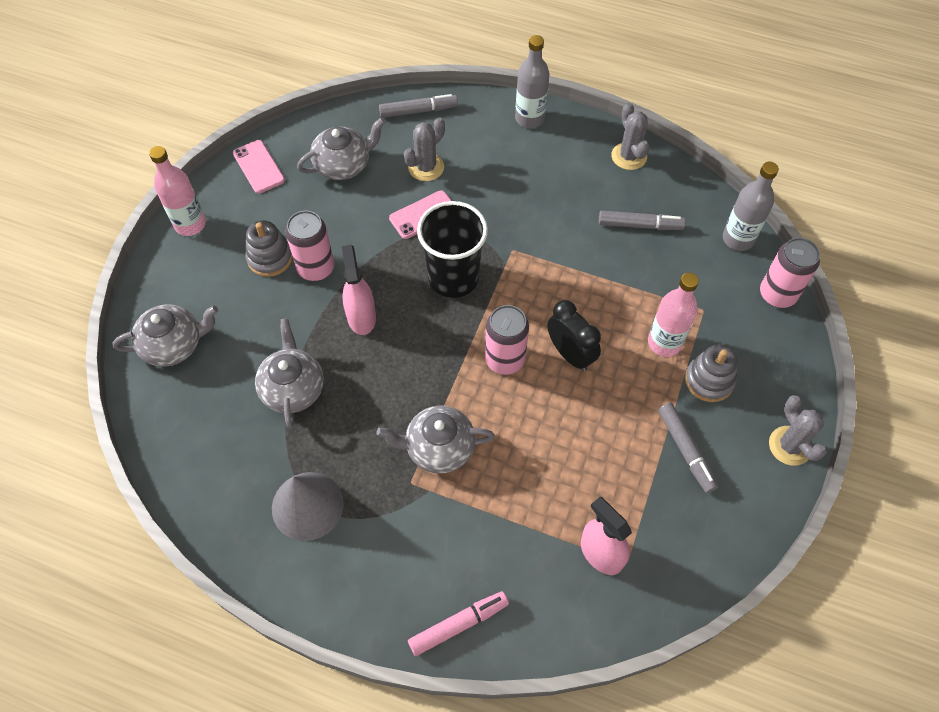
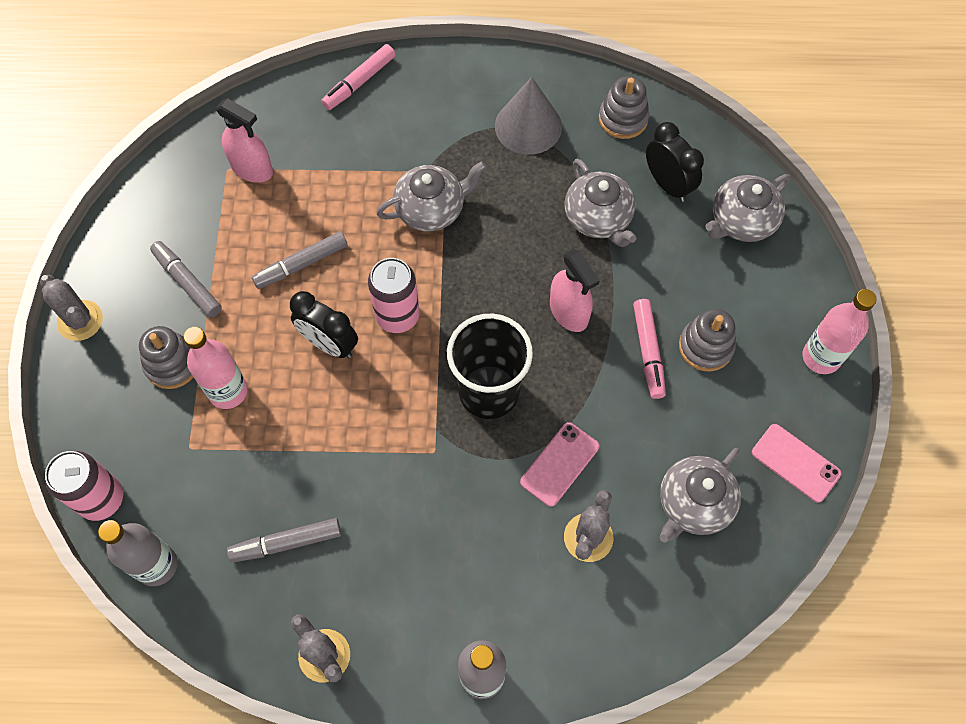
camera: 160 degrees right, 5 degrees up
(212, 481) = (623, 119): none -> grey stacking toy
(213, 399) = (667, 184): none -> black clock
(316, 268) = (648, 351): pink can -> pink marker
(418, 111) = (642, 632): grey marker -> grey marker (301, 264)

